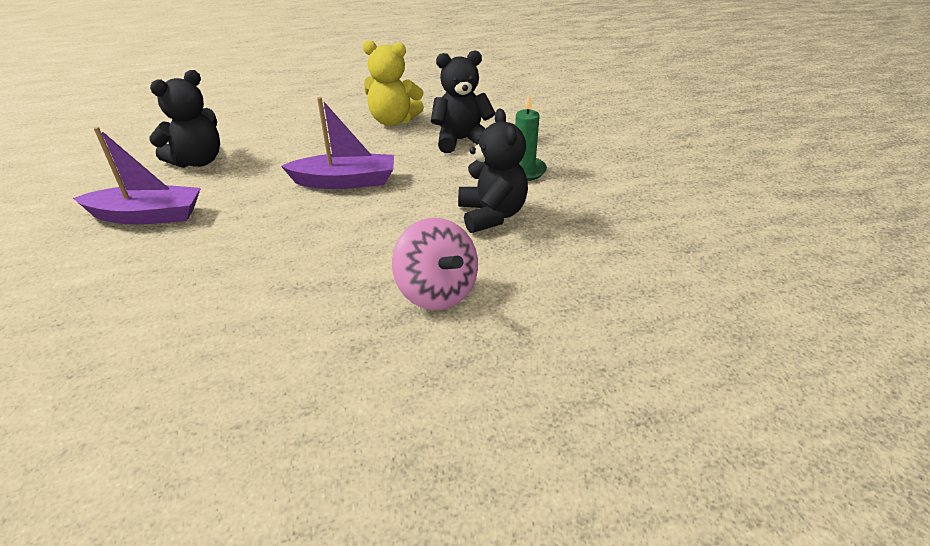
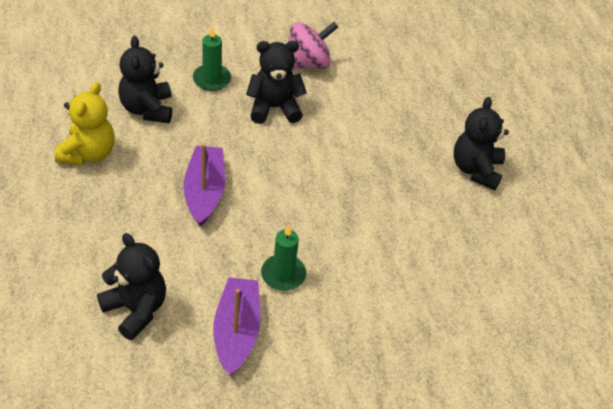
camera: 90 degrees left, 10 degrees up
(216, 240) = (283, 274): none -> green candle
(407, 441) = (476, 169): none -> black teddy bear
(436, 292) = (360, 147): pink spinning top -> pink spinning top (307, 63)

